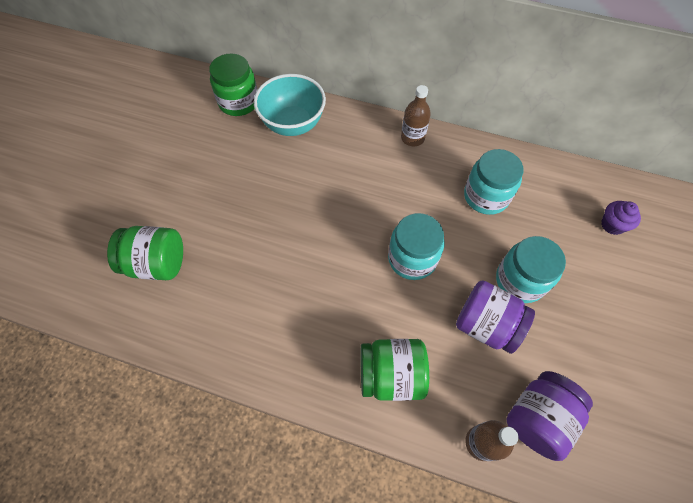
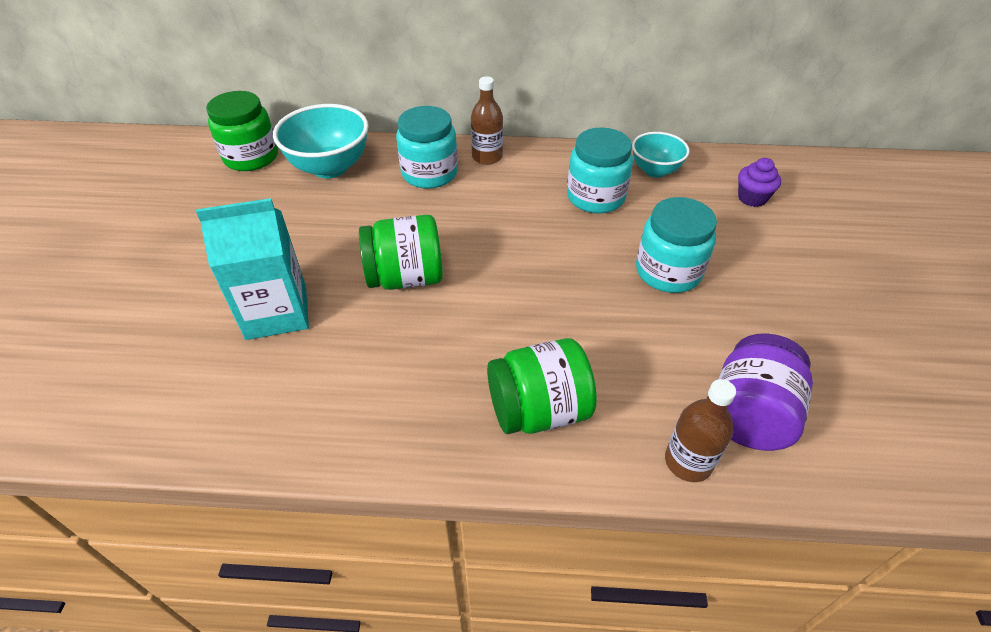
camera: 15 degrees left, 15 degrees down
(157, 263) = (162, 351): green jar -> green jar (406, 277)
(234, 249) = (276, 312): none -> turquoise carton
(412, 258) = (525, 275): turquoise jar -> turquoise jar (429, 173)
(486, 325) = (644, 326): purple jar -> none
(542, 180) = (655, 170): none -> turquoise bowl

